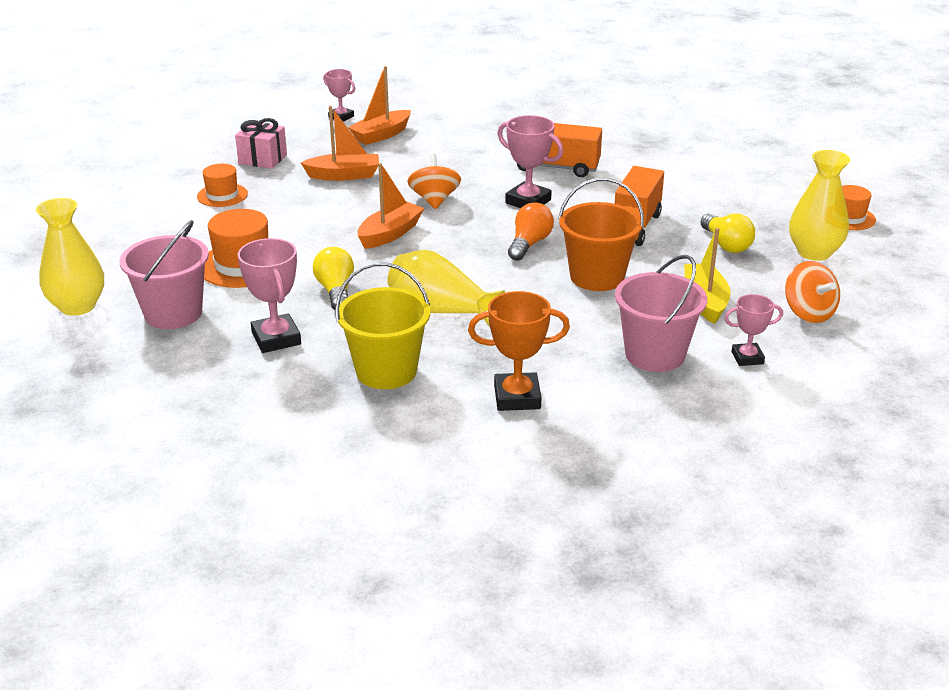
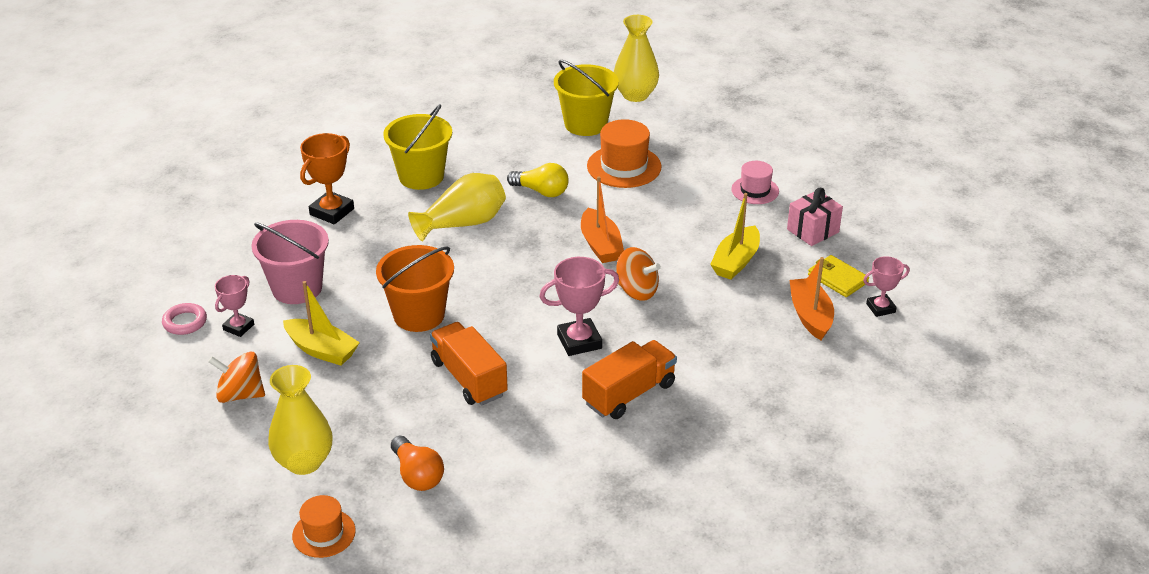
camera: 125 degrees right, 5 degrees up
(173, 313) = (585, 124): pink bucket -> yellow bucket
(222, 195) = (755, 190): orange hat -> pink hat
(276, 339) = (508, 150): pink trophy -> none
(321, 137) = (837, 278): none -> yellow wallet
(344, 175) = (736, 261): orange boat -> yellow boat
(529, 244) = (506, 306): orange light bulb -> orange light bulb (417, 475)
(726, 244) = (379, 416): yellow light bulb -> none
(789, 392) = (185, 322): none -> pink ring

